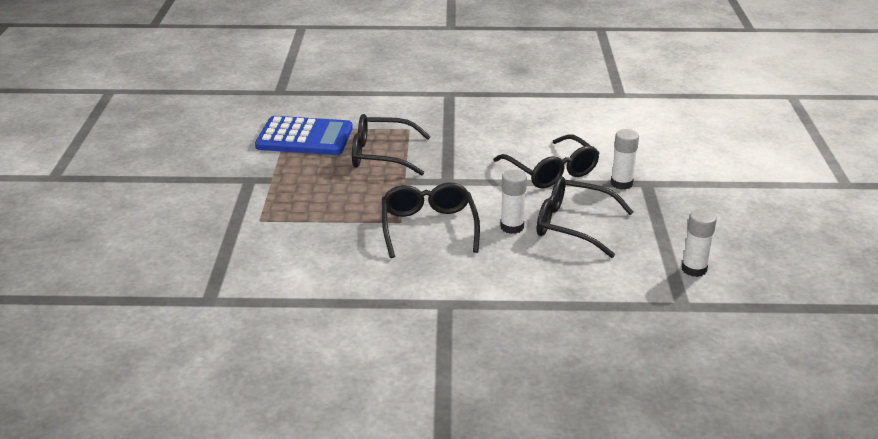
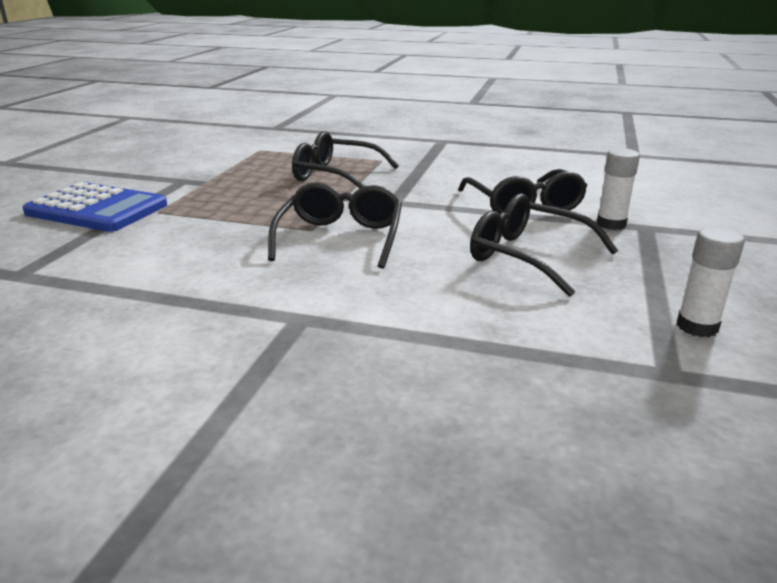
camera: 15 degrees right, 5 degrees down
(304, 137) = (269, 157): blue calculator -> blue calculator (97, 209)
(512, 227) = (445, 249): white glue stick -> none

